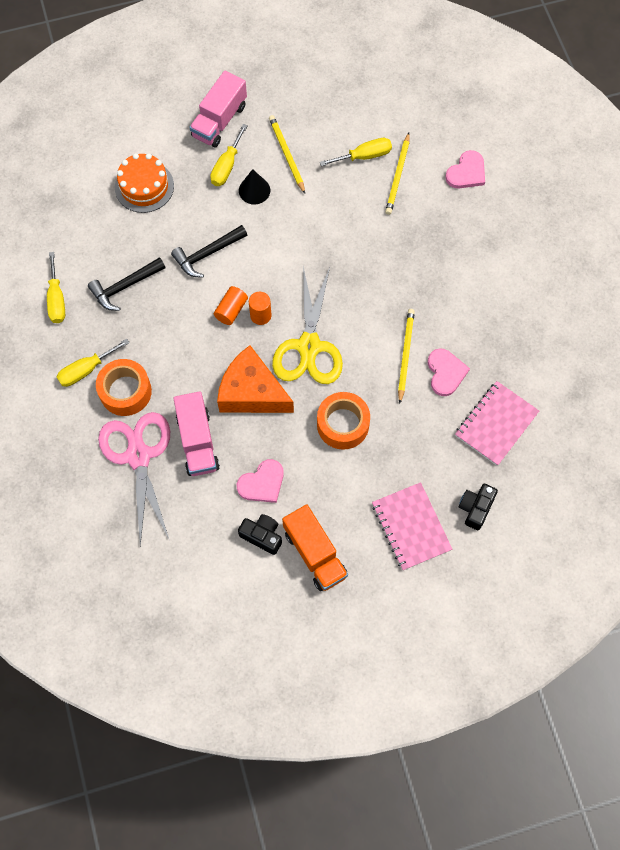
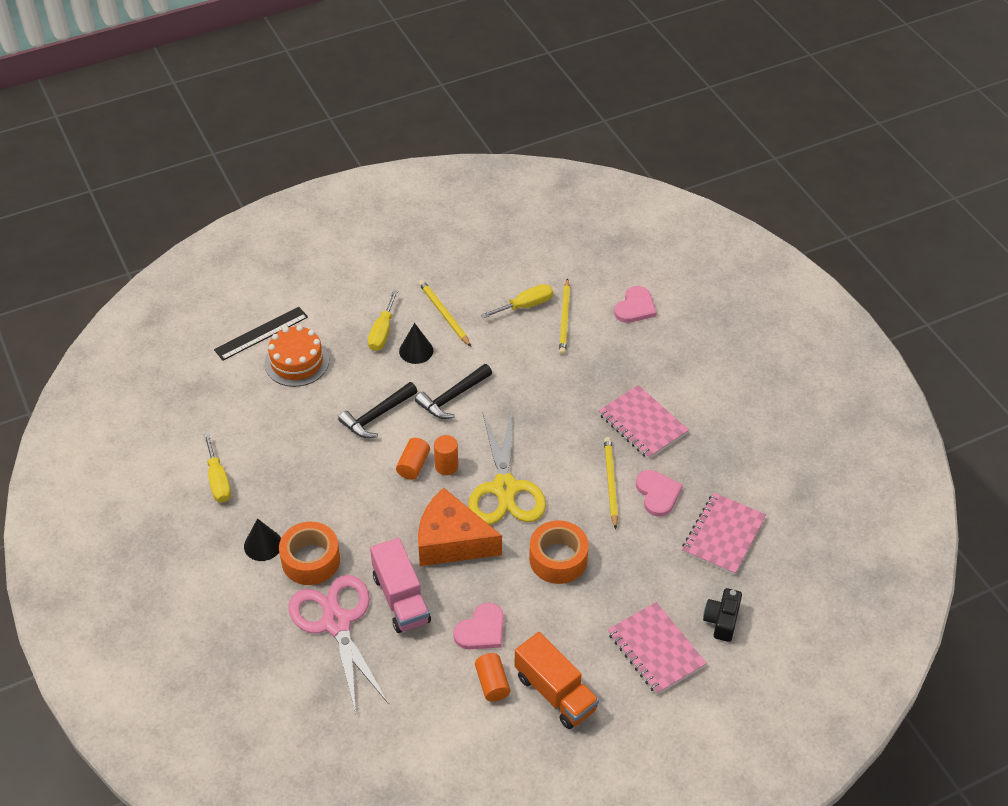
camera: 10 degrees left, 20 degrees down
(86, 370) = (263, 545): yellow screwdriver -> black cone
(117, 151) = (261, 333): none -> black ruler
(125, 286) = (292, 458): black hammer -> black hammer (452, 397)
(219, 121) = (366, 292): pink truck -> none
(262, 536) = (492, 683): black camera -> orange cylinder
(447, 298) = (642, 424): none -> pink notebook

